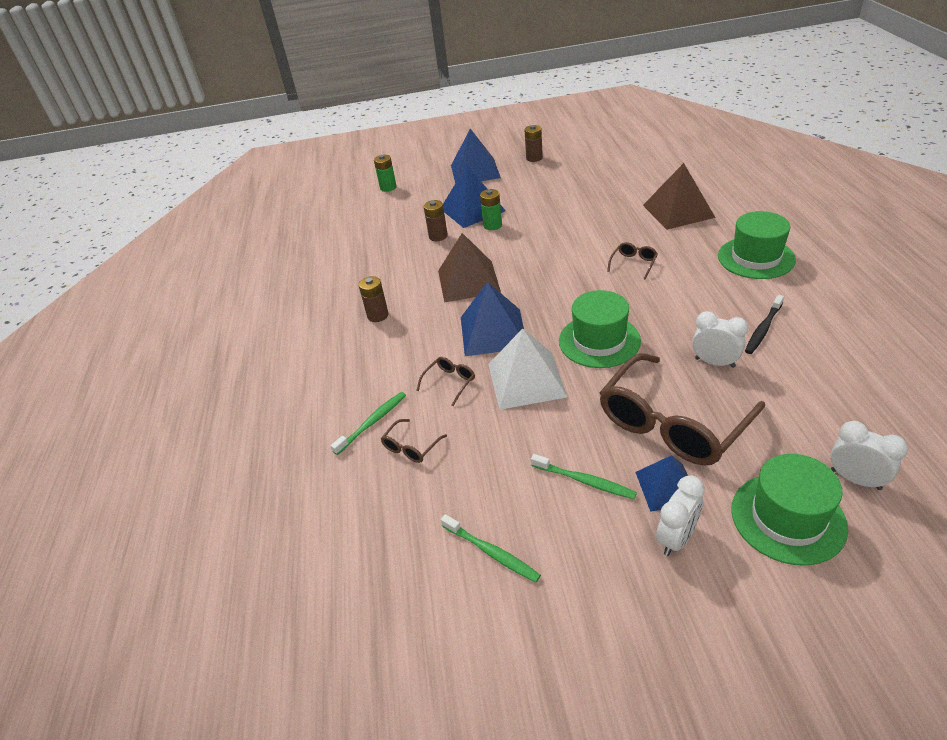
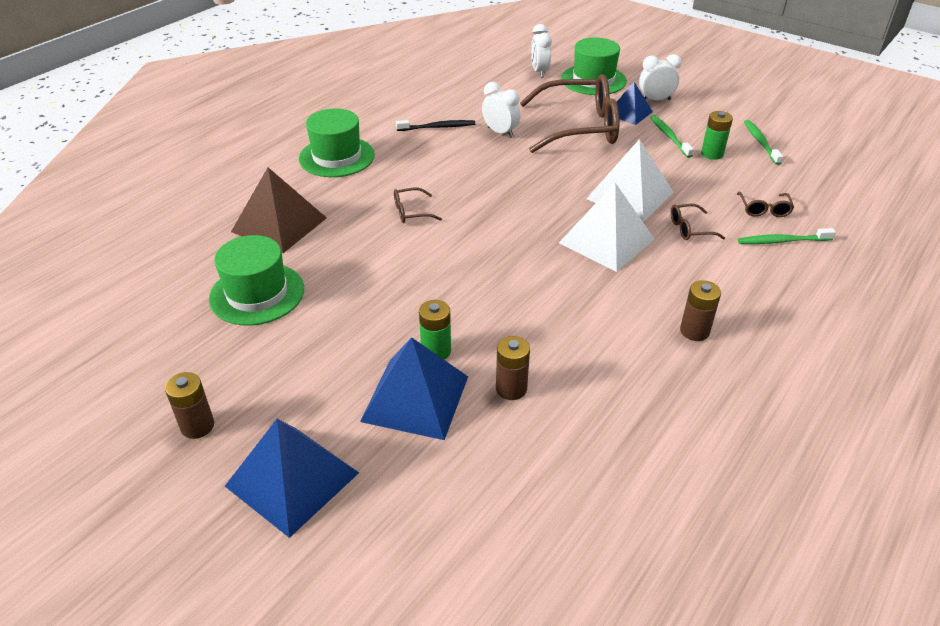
camera: 140 degrees left, 0 degrees up
(388, 187) = (441, 578): green battery -> green battery (712, 154)
(411, 447) = (764, 209): brown glasses -> brown glasses turned 105 degrees clockwise
(468, 281) = (561, 301): brown pyramid -> none
(493, 332) = (606, 241): blue pyramid -> white pyramid
(599, 341) = (541, 184): green hat -> green hat (257, 294)
(714, 362) = (500, 132): white clock -> white clock turned 150 degrees clockwise

